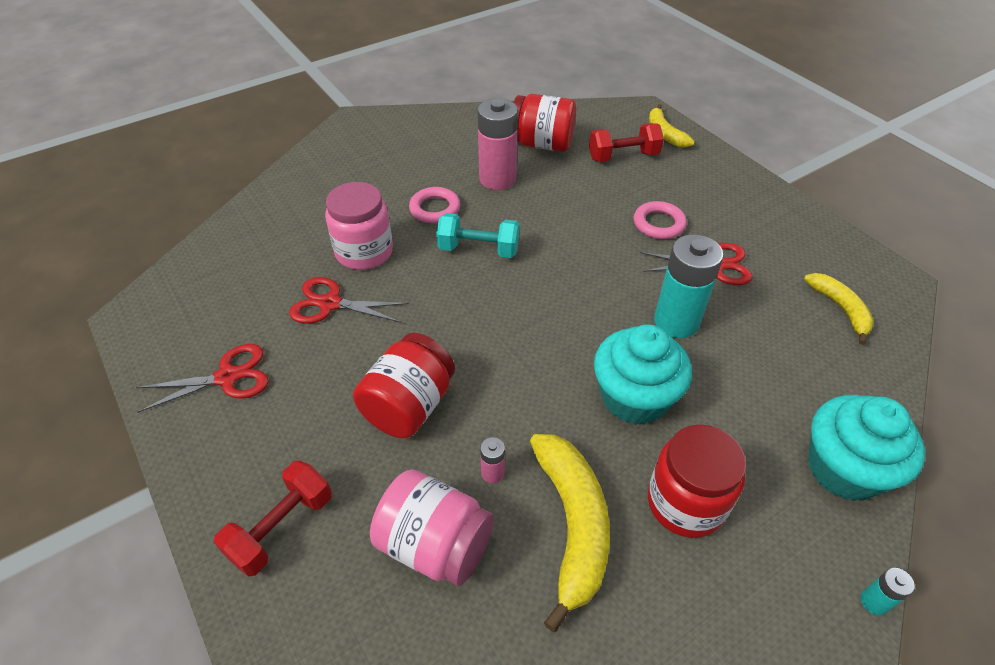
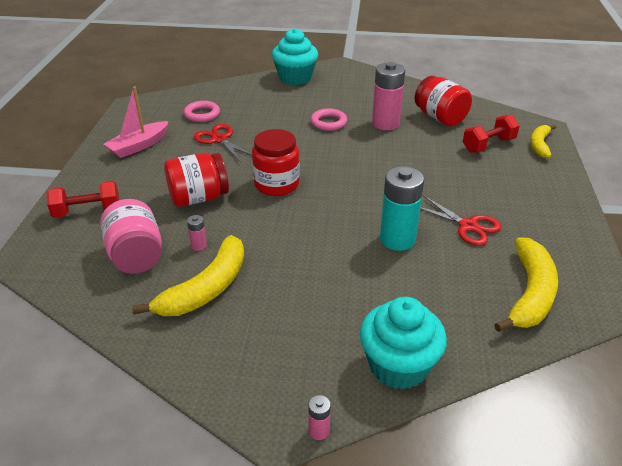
camera: 40 degrees right, 10 degrees down
(227, 377) = (138, 146): red scissors -> pink boat
(364, 252) = (265, 125): pink jar -> none
(478, 249) = (327, 151): turquoise dumbbell -> none
(623, 156) = (488, 145): red dumbbell -> red dumbbell turned 60 degrees counterclockwise
(634, 397) = (317, 258): turquoise cupcake -> turquoise cupcake (295, 78)
(658, 224) = (460, 188): pink ring -> pink ring (202, 114)
(685, 503) = (277, 318): red jar -> red jar (276, 184)
(840, 309) = (529, 293): yellow banana -> yellow banana, size x1.65
(874, 602) = (319, 431): turquoise battery -> pink battery

